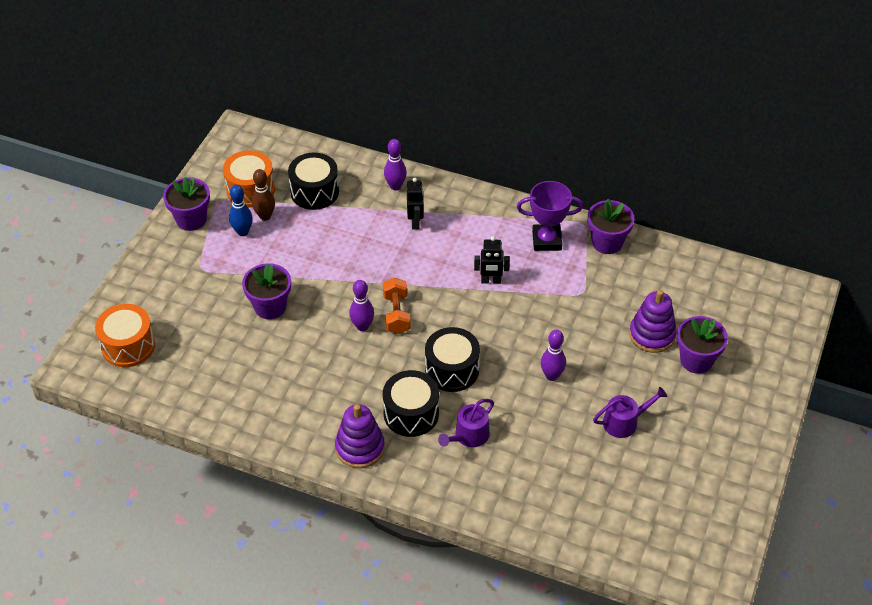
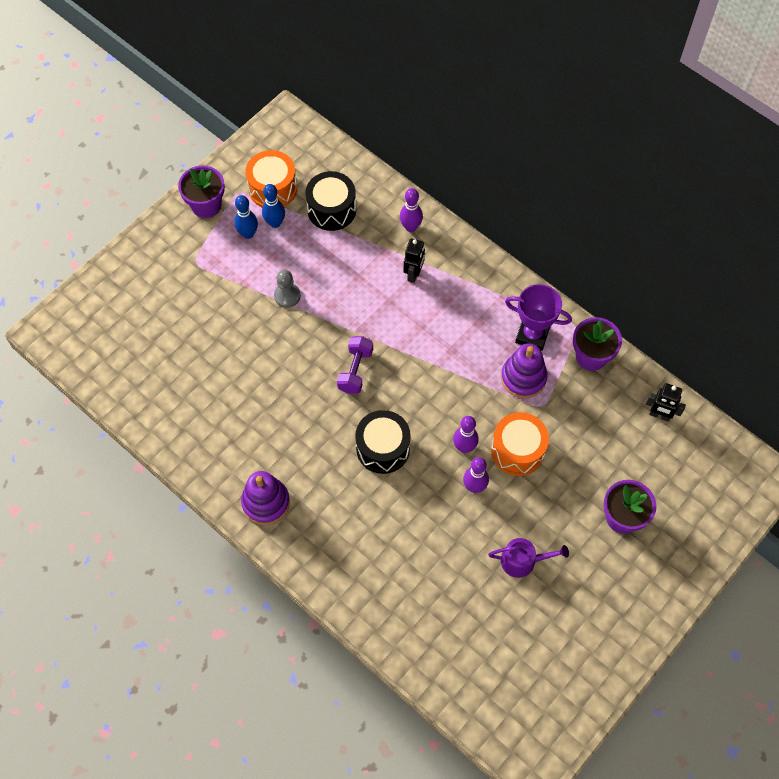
camera: 20 degrees right, 15 degrees up
(128, 346) = (101, 324): orange drum -> orange drum (517, 450)
(265, 216) = (275, 223): brown bowling pin -> blue bowling pin
(270, 307) = (242, 324): purple flower pot -> none
(303, 272) = (287, 296): none -> grey pawn
(362, 326) = (318, 373): purple bowling pin -> purple bowling pin (464, 447)
(396, 314) = (355, 370): orange dumbbell -> purple dumbbell
(411, 413) = (326, 482): black drum -> none
(469, 436) = (370, 524): purple watering can -> none
(490, 281) = (459, 363): black robot -> black robot (659, 415)
(652, 335) = (591, 474): purple stacking toy -> purple stacking toy (523, 378)

